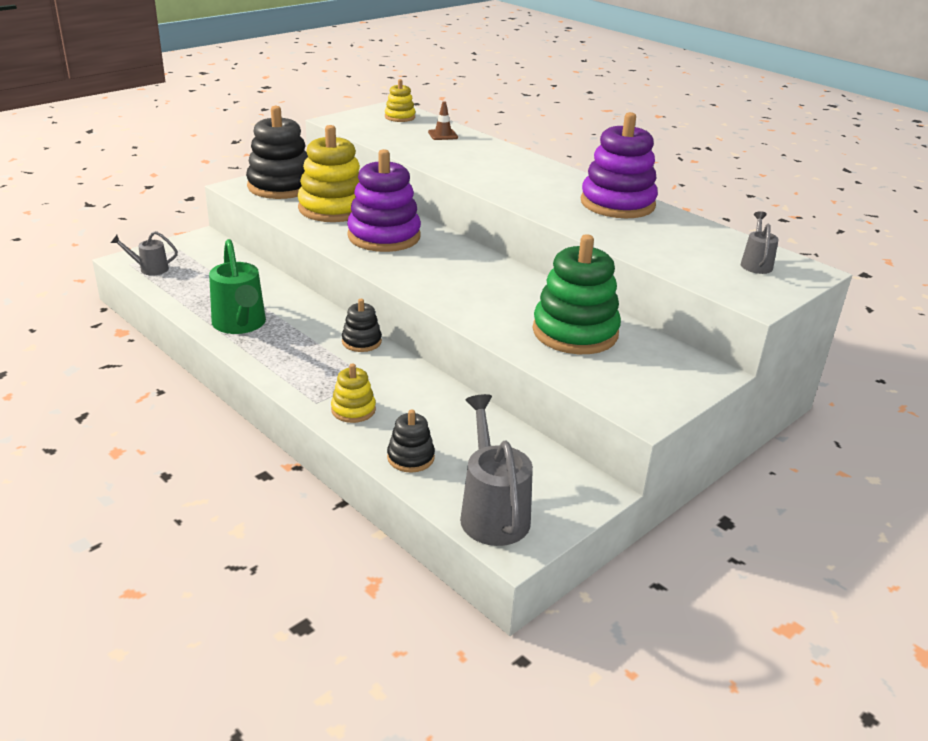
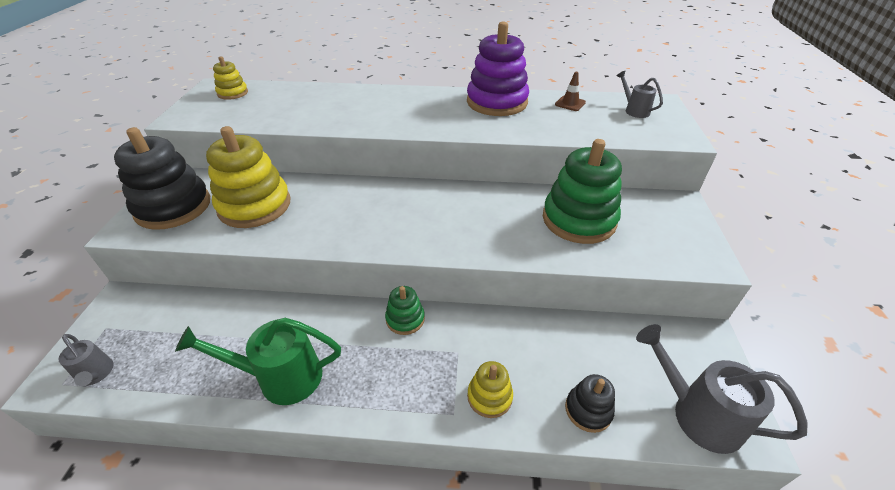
camera: 40 degrees left, 10 degrees up
(149, 269) = (96, 375): grey watering can -> grey watering can turned 90 degrees counterclockwise
(240, 325) = (280, 377): green watering can -> green watering can turned 150 degrees clockwise
(361, 342) = (405, 319): black stacking toy -> green stacking toy
(384, 236) = (336, 211): purple stacking toy -> none
(443, 135) = (293, 96): brown traffic cone -> brown traffic cone (570, 103)

